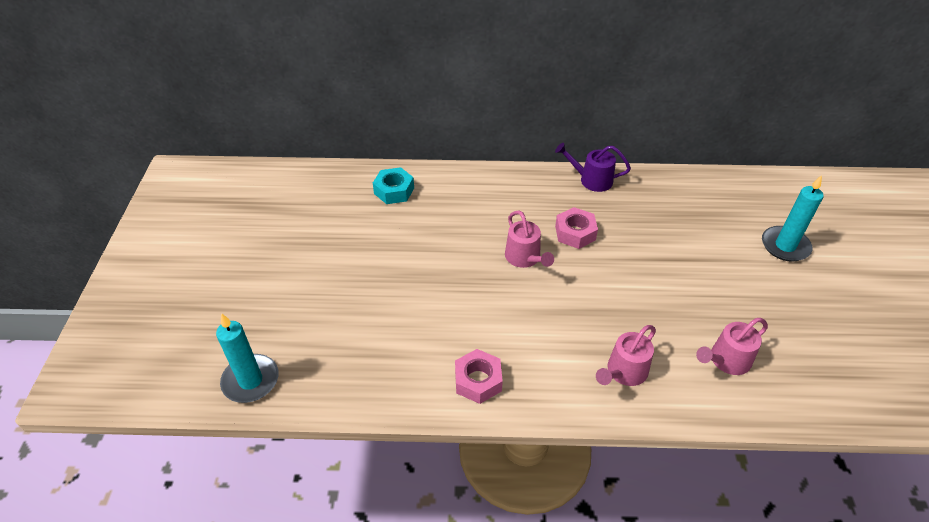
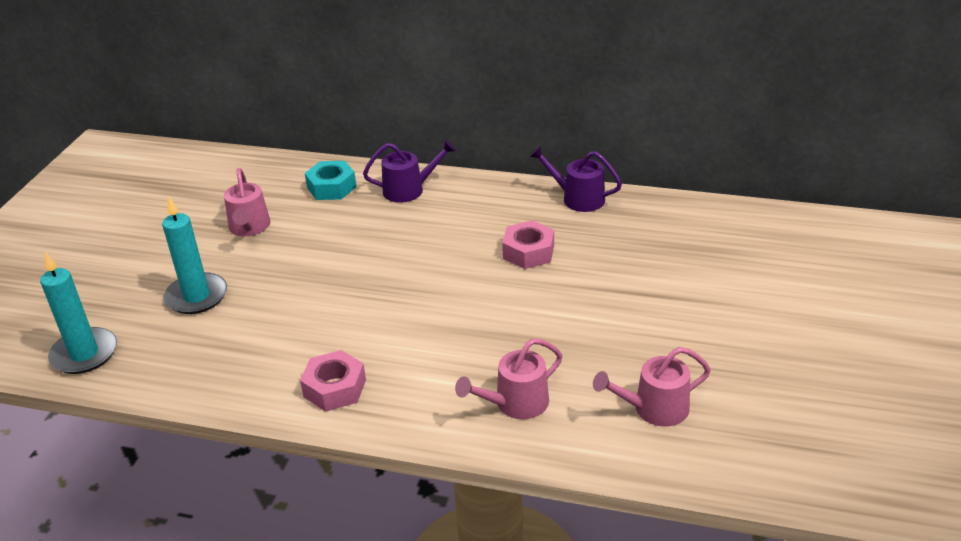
camera: 15 degrees right, 10 degrees down
(457, 186) = (409, 190): none -> purple watering can
(525, 258) = (453, 271): pink watering can -> pink watering can (249, 227)
(785, 246) = (800, 295): turquoise candle -> turquoise candle (197, 296)

